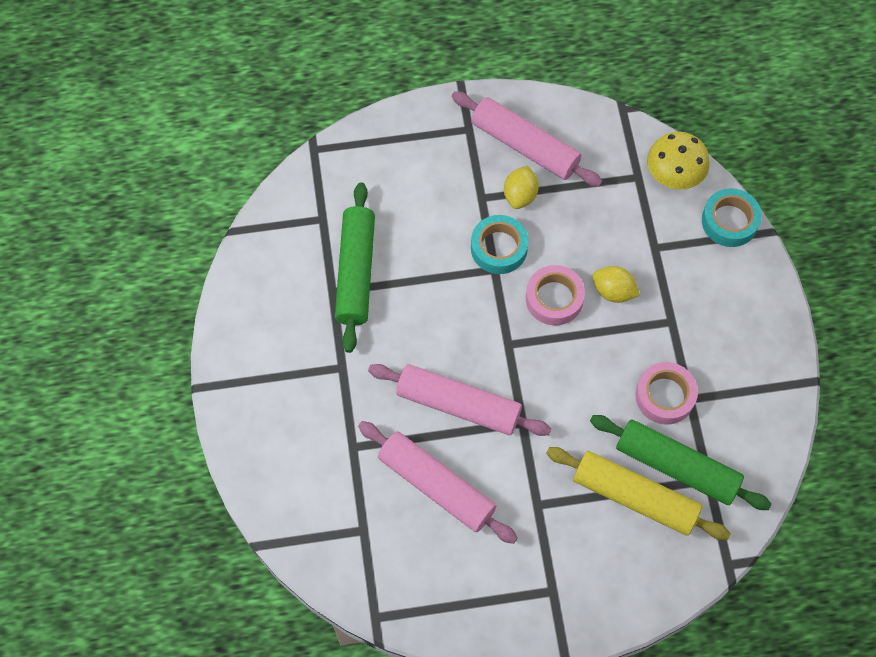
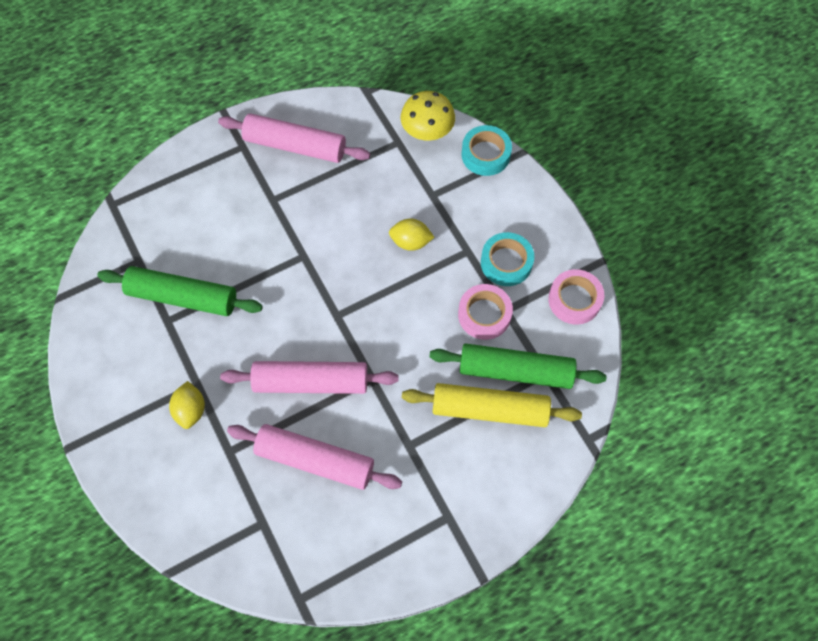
camera: 20 degrees left, 0 degrees up
(355, 272) = (182, 297): green rolling pin -> green rolling pin turned 60 degrees counterclockwise
(499, 248) = (301, 237): turquoise tape -> turquoise tape (506, 262)
(520, 195) = (305, 187): yellow lemon -> yellow lemon (191, 410)
(554, 298) = (363, 264): pink tape -> pink tape (574, 300)

